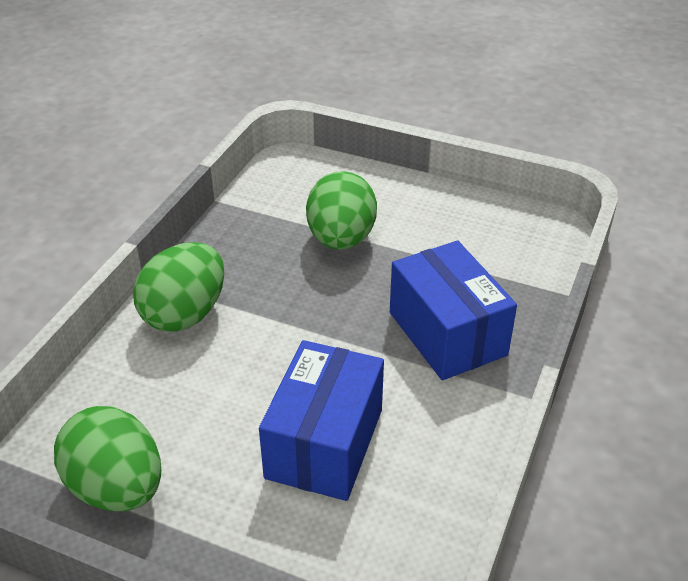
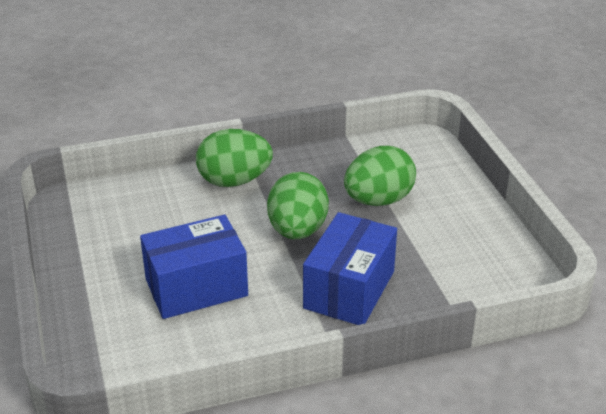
camera: 50 degrees right, 5 degrees down
(117, 488) = (87, 233): green egg -> green egg (297, 230)

